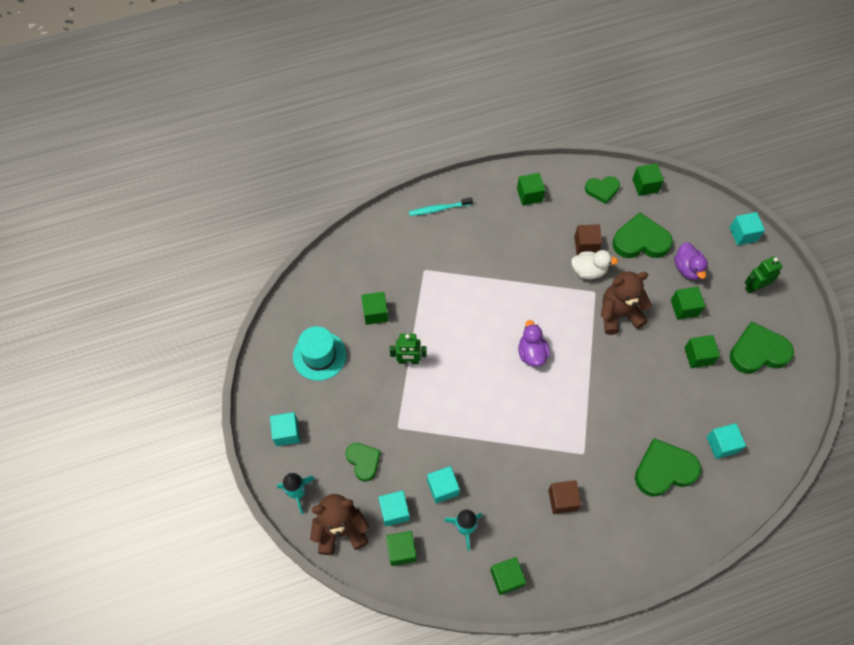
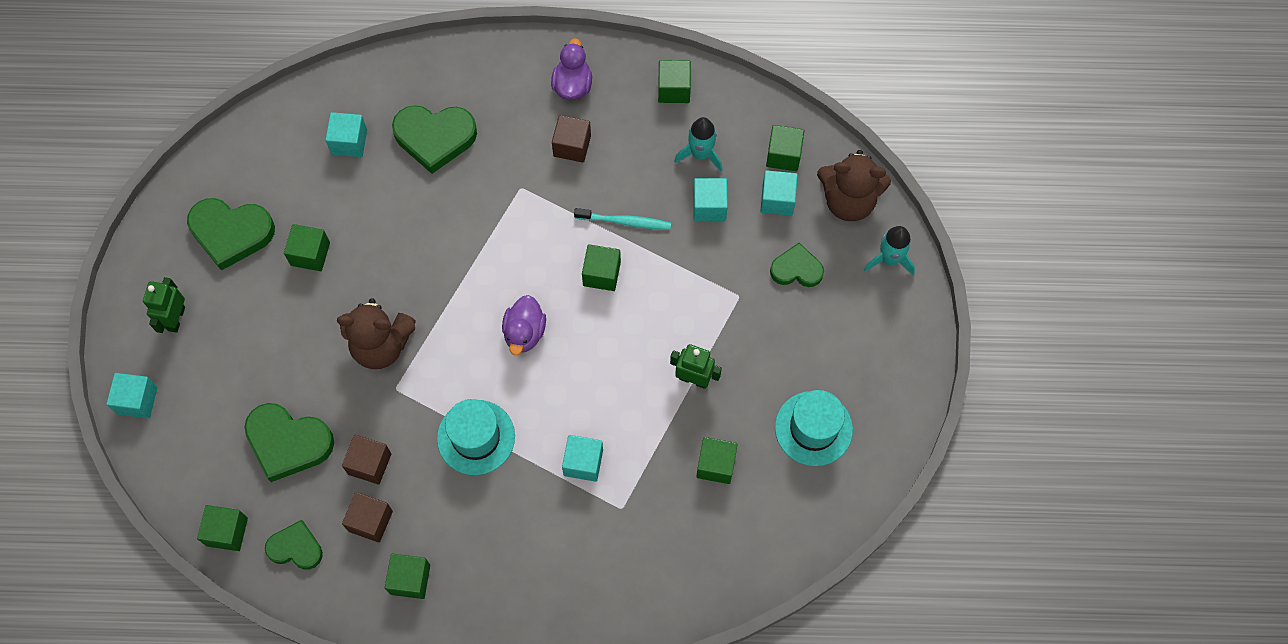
camera: 160 degrees left, 5 degrees up
(287, 433) = (885, 337): turquoise cube -> turquoise cube (583, 462)
(363, 461) = (796, 269): green heart -> green heart turned 105 degrees clockwise
(439, 209) = (559, 605): turquoise toothbrush -> turquoise toothbrush (624, 221)
(530, 280) = (476, 437): none -> turquoise hat
(568, 216) = (370, 521): none -> brown cube
(588, 271) = (387, 422): white duck -> none
(684, 308) = (288, 323): green cube -> green cube (601, 274)
(687, 269) = (248, 377): purple duck -> purple duck (572, 85)
(754, 287) = (176, 318): green robot -> green robot turned 105 degrees clockwise

